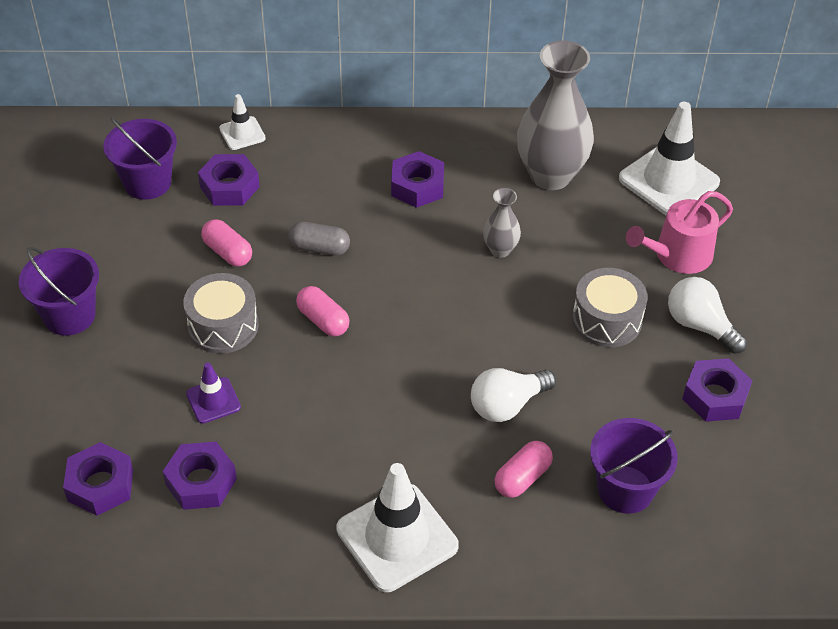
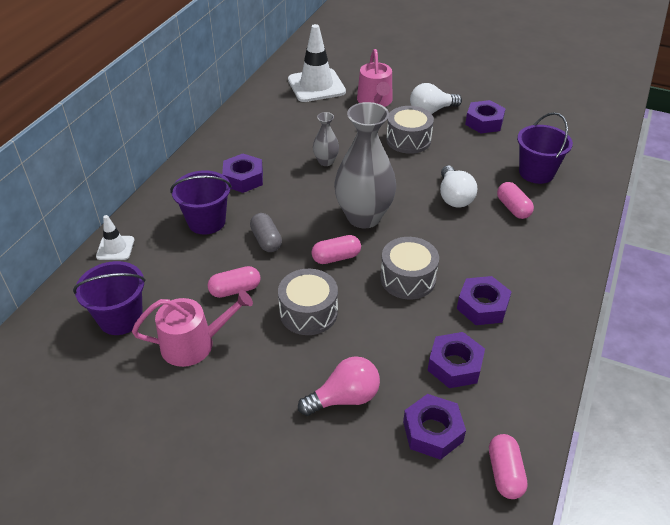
camera: 65 degrees left, 5 degrees down
(69, 315) = (236, 409): purple bucket -> purple bucket (206, 221)
(69, 562) = (504, 473): none -> pink capsule
(116, 396) = (344, 398): none -> pink light bulb
(138, 251) = (194, 344): none -> pink watering can
(213, 400) = (379, 337): purple traffic cone -> none
(229, 187) = (166, 270): purple nut -> purple nut (482, 306)
(319, 248) = (266, 240): grey capsule -> grey capsule turned 60 degrees counterclockwise
(321, 399) = (408, 278): none -> grey drum
(397, 537) = (540, 275): white traffic cone -> none
(550, 175) = (278, 124): grey vase -> grey vase (364, 217)

